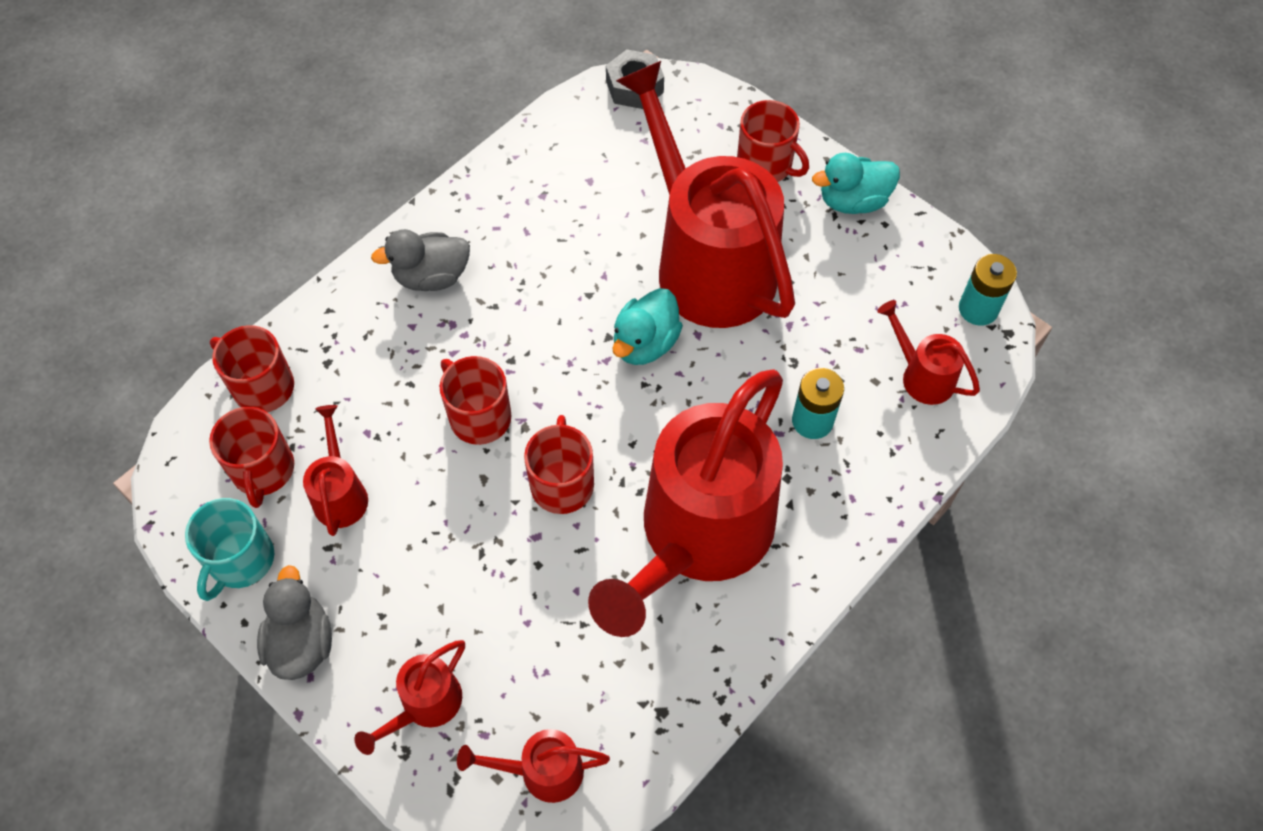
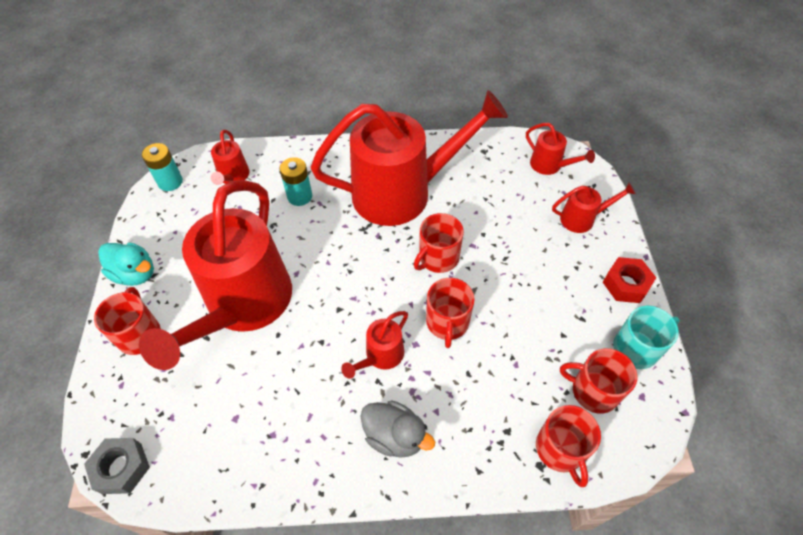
camera: 135 degrees left, 5 degrees down
(263, 470) = (593, 391): red mug -> red mug turned 105 degrees counterclockwise
(301, 642) = (626, 284): grey duck -> red nut
(340, 493) = (556, 342): red watering can -> red watering can (380, 357)
(645, 343) = (325, 290): turquoise duck -> none

